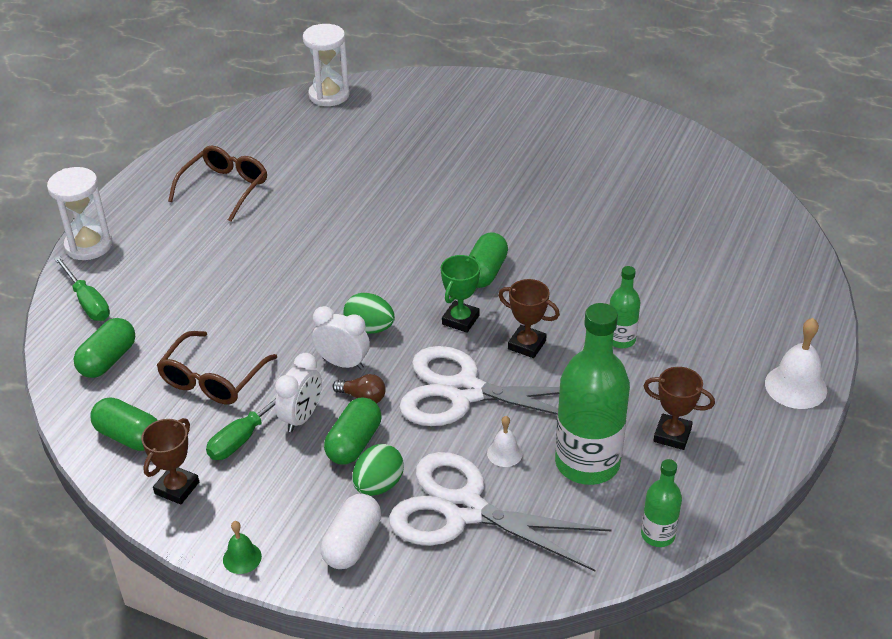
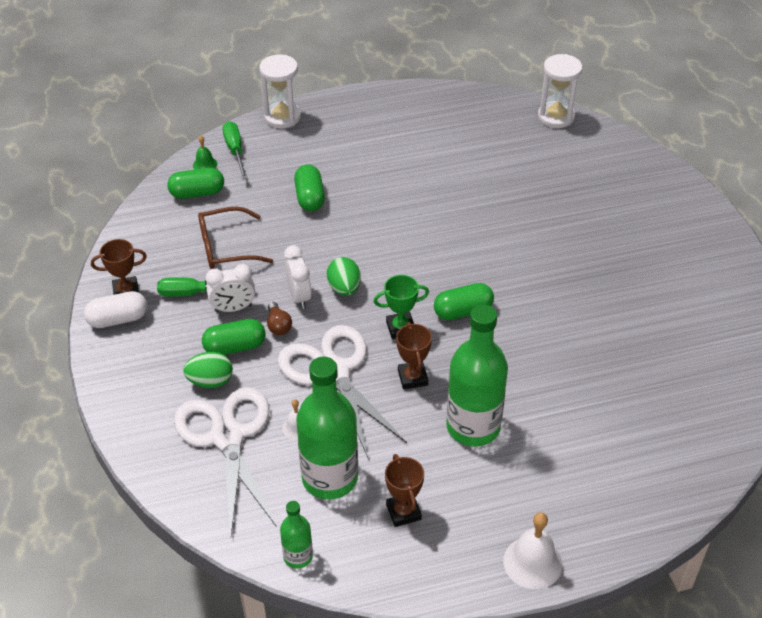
camera: 50 degrees right, 5 degrees up
(87, 302) = (235, 151): green screwdriver -> green screwdriver turned 150 degrees clockwise
(129, 436) = (146, 244): green capsule -> green capsule (310, 197)
(224, 189) = (400, 135): brown glasses -> none
(242, 558) = (98, 356): green bell -> green bell (205, 164)
(352, 543) = (152, 399): white capsule -> white capsule (118, 319)
(621, 339) = (473, 427): green bottle -> green bottle, size x2.01

